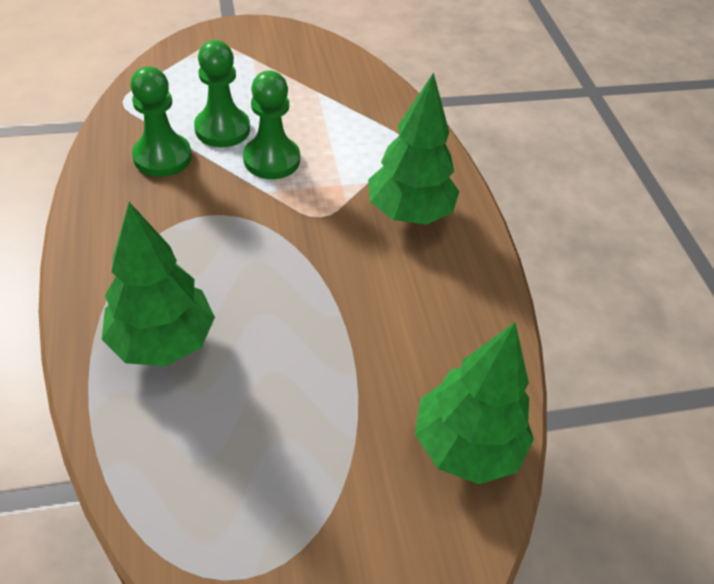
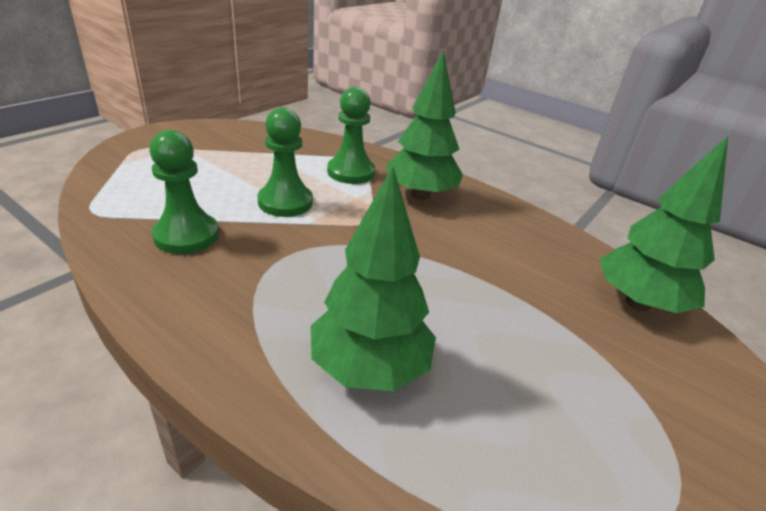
camera: 40 degrees left, 15 degrees down
(222, 129) = (218, 198): green pawn -> green pawn (351, 172)

